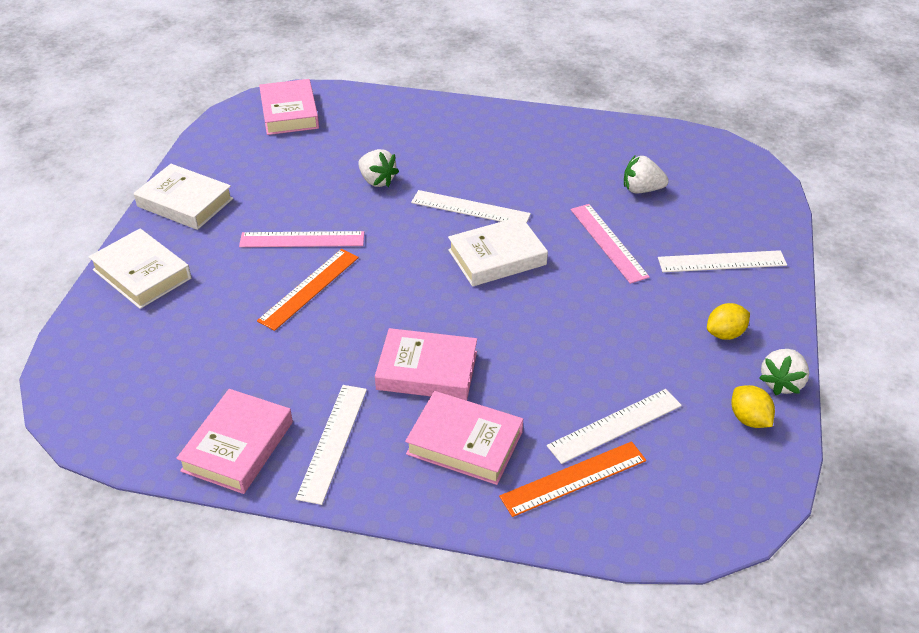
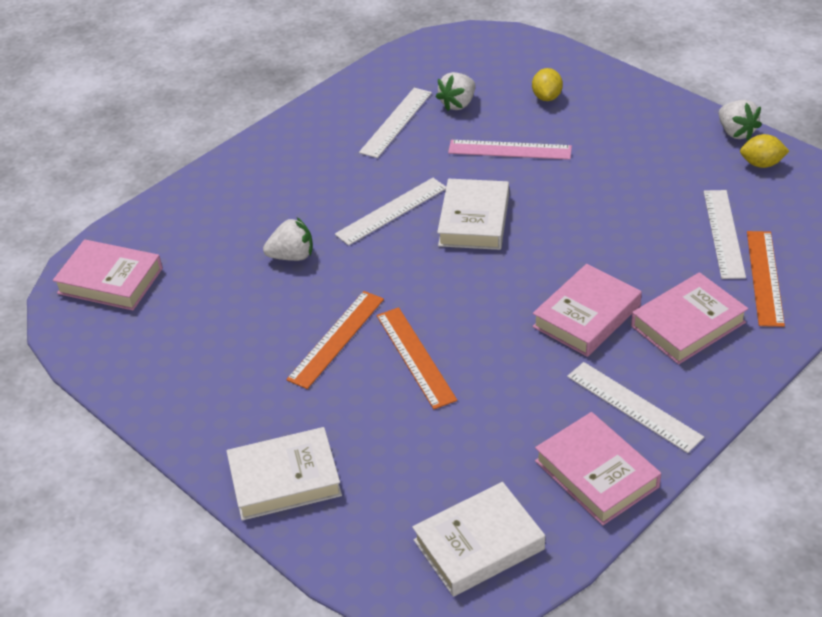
camera: 55 degrees left, 0 degrees up
(185, 202) = (191, 410): white book -> white book (478, 544)
(302, 239) = (336, 338): pink ruler -> orange ruler
(722, 262) = (583, 102): white ruler -> white ruler (396, 122)
(725, 334) = (665, 136): yellow lemon -> yellow lemon (547, 97)

